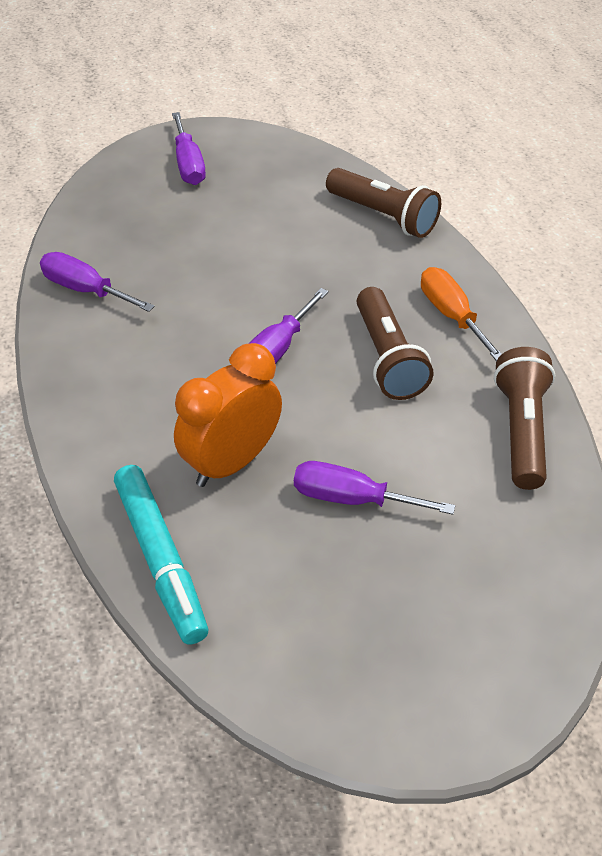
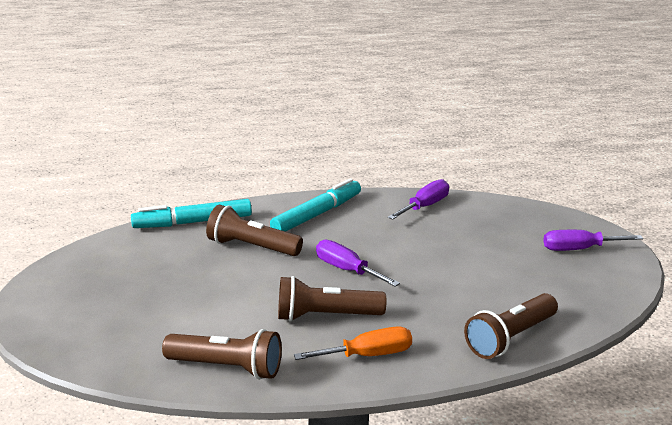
camera: 100 degrees right, 20 degrees down
(119, 402) = (317, 214): none -> turquoise marker
(231, 462) = (252, 247): orange clock -> brown flashlight
(352, 499) = (202, 285): purple screwdriver -> none

